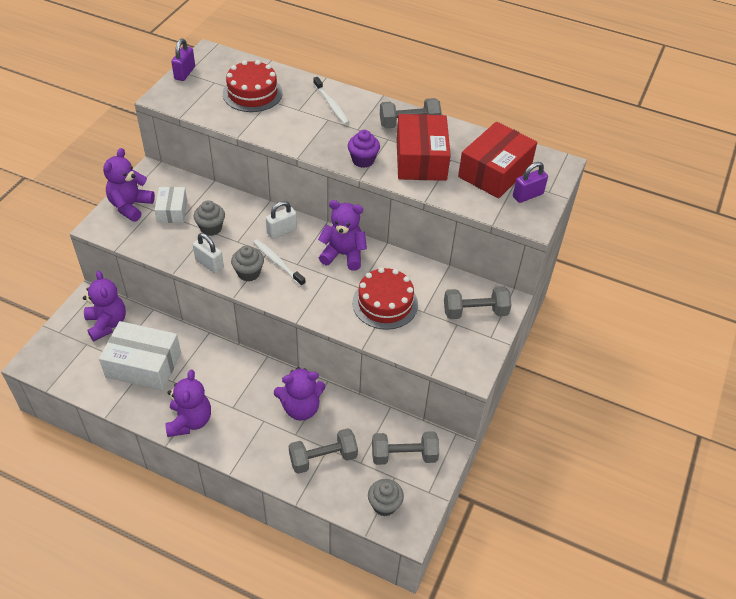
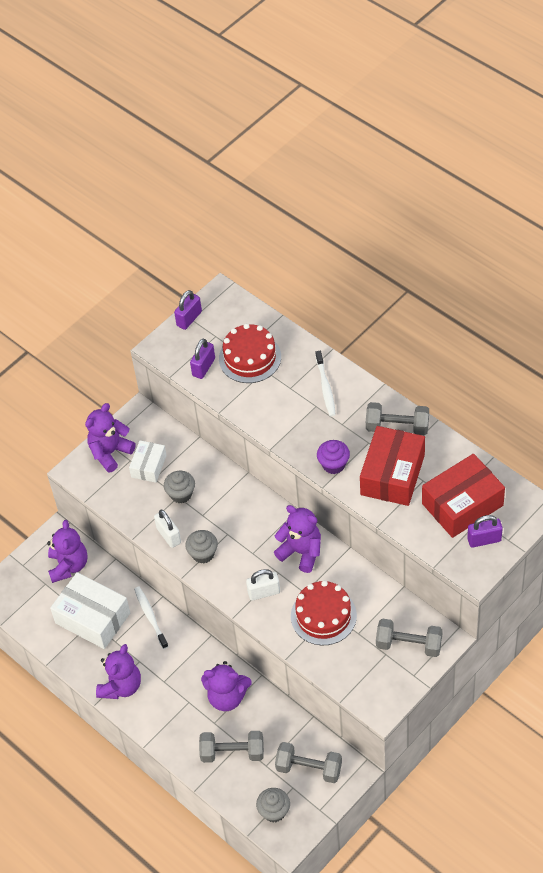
camera: 25 degrees right, 5 degrees up
(210, 106) = (203, 367): none -> purple padlock
(278, 262) = (234, 548): white toothbrush -> white toothbrush (150, 617)
(282, 231) = (249, 512): white padlock -> white padlock (264, 592)

